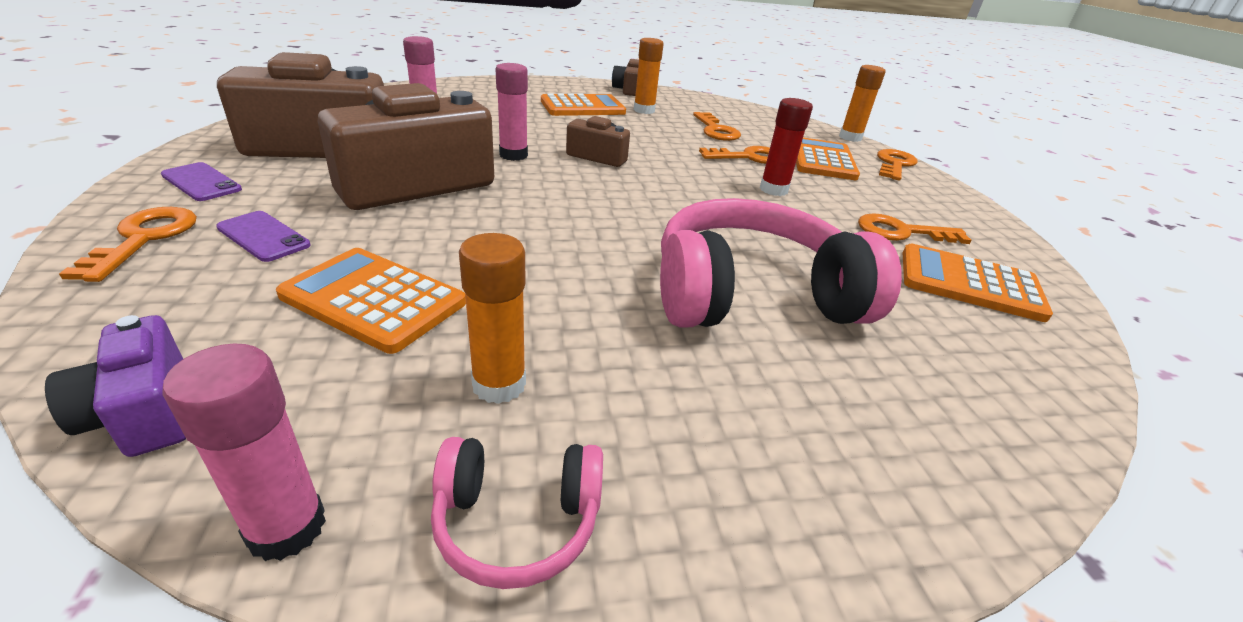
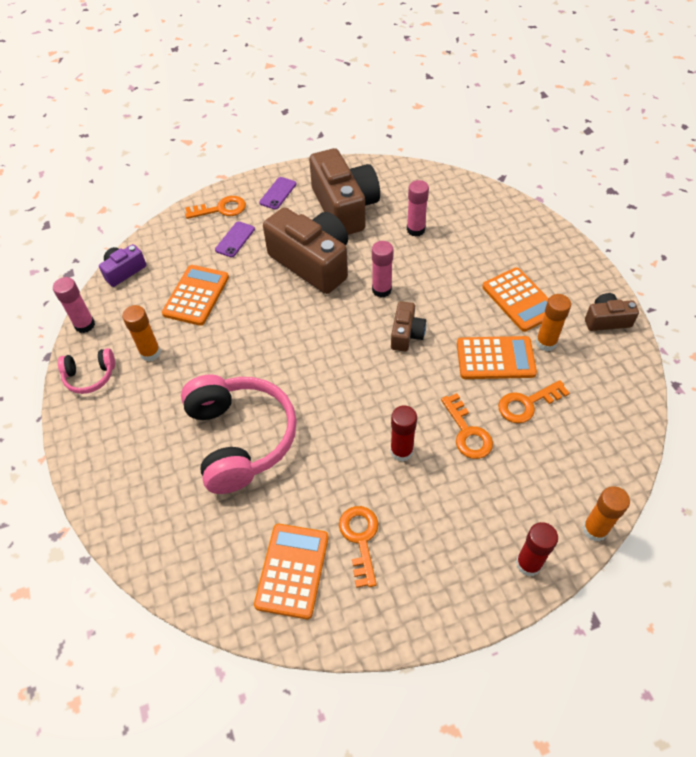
camera: 85 degrees right, 20 degrees up
(517, 521) = (90, 376): pink headphones -> pink headphones turned 90 degrees counterclockwise
(823, 160) = (498, 495): orange calculator -> orange calculator (495, 358)
(894, 164) = (528, 564): orange key -> red glue stick

